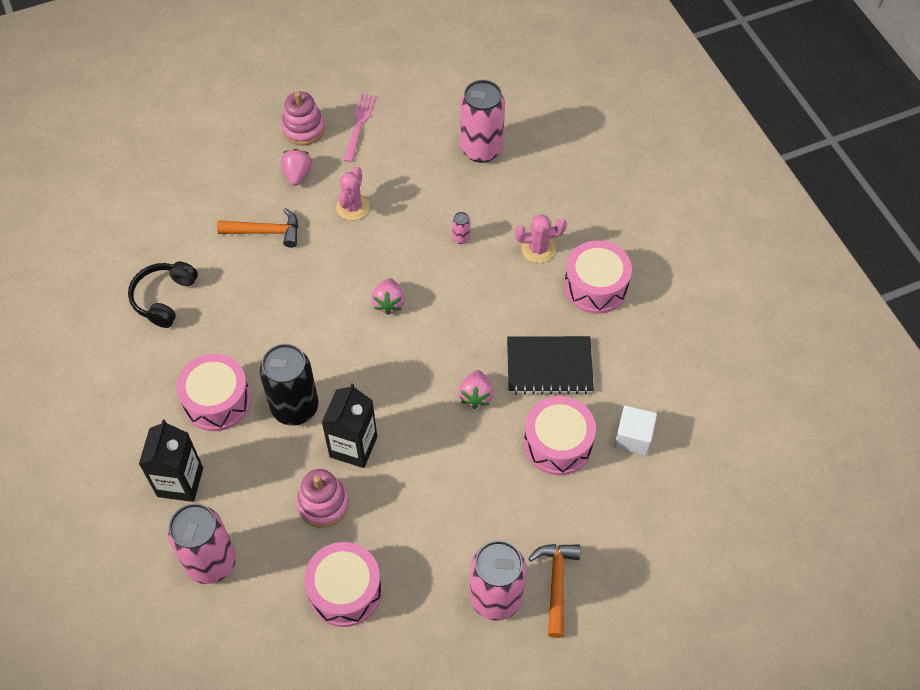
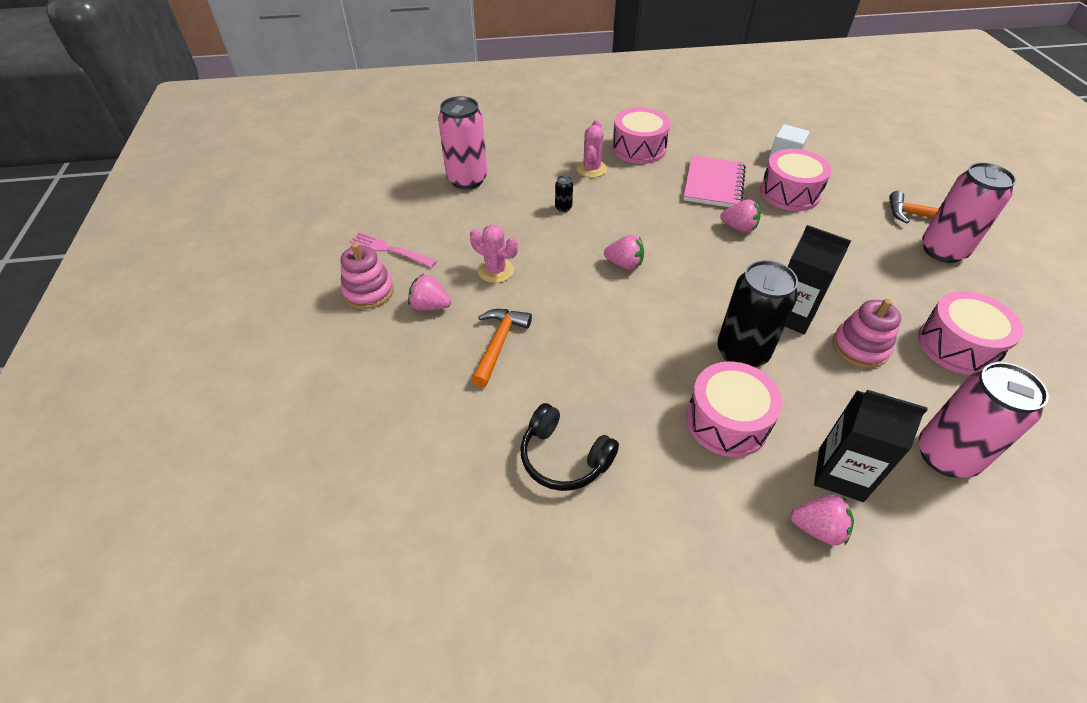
camera: 75 degrees left, 10 degrees down
(130, 465) = (817, 528): none -> pink strawberry
(461, 238) = (563, 208): pink can -> black can
(549, 367) = (713, 184): black notebook -> pink notebook

